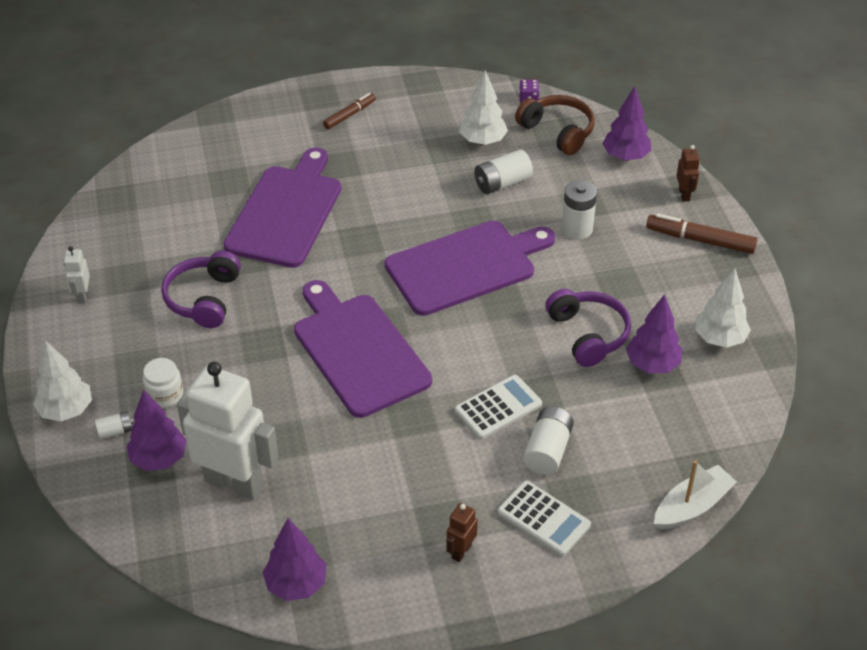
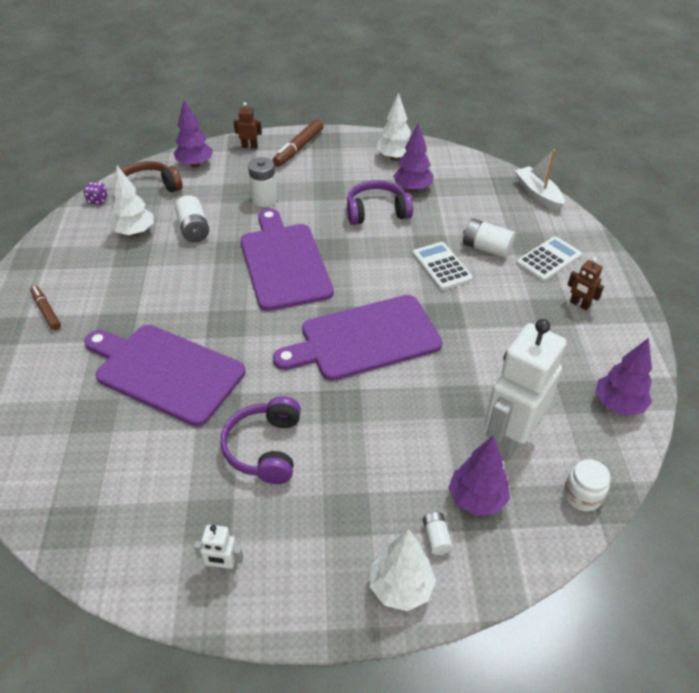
camera: 80 degrees left, 0 degrees up
(165, 395) = (392, 490): white jar -> white jar (582, 495)
(204, 298) = (265, 448): purple headphones -> purple headphones turned 75 degrees clockwise

